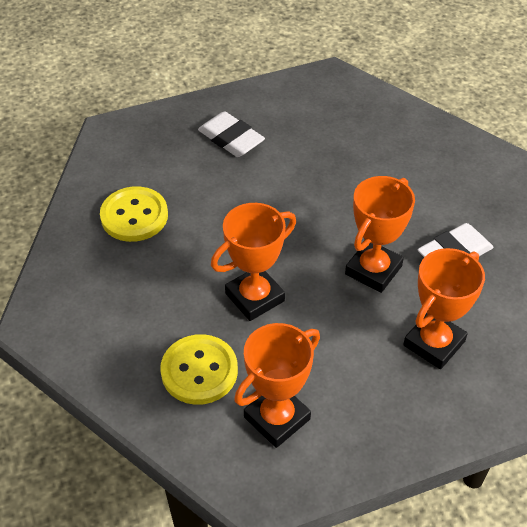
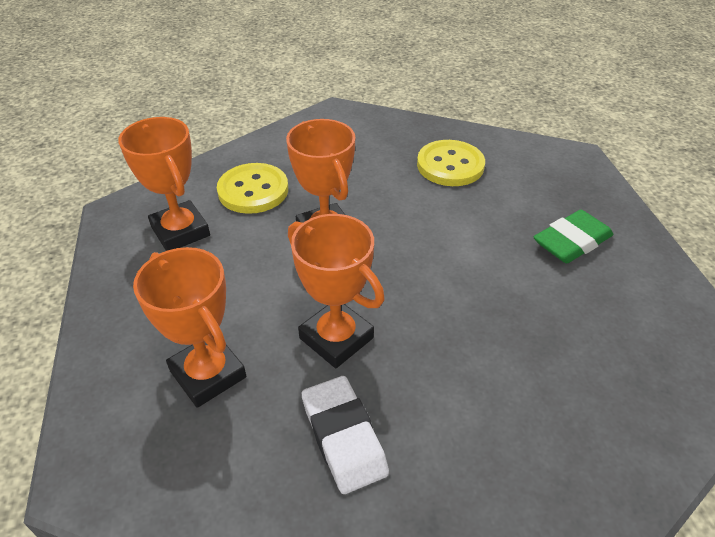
camera: 100 degrees right, 5 degrees down
(231, 139) = (572, 242): white eraser -> green eraser

